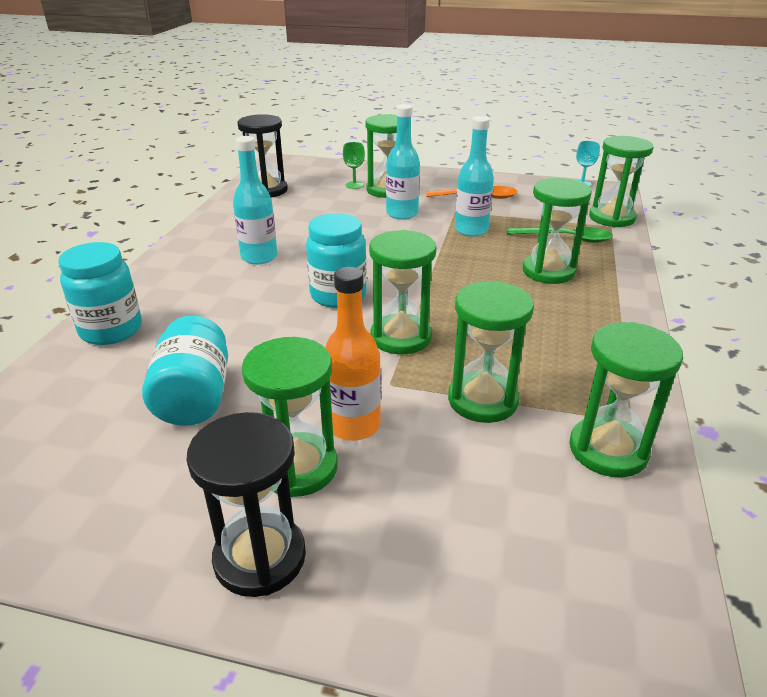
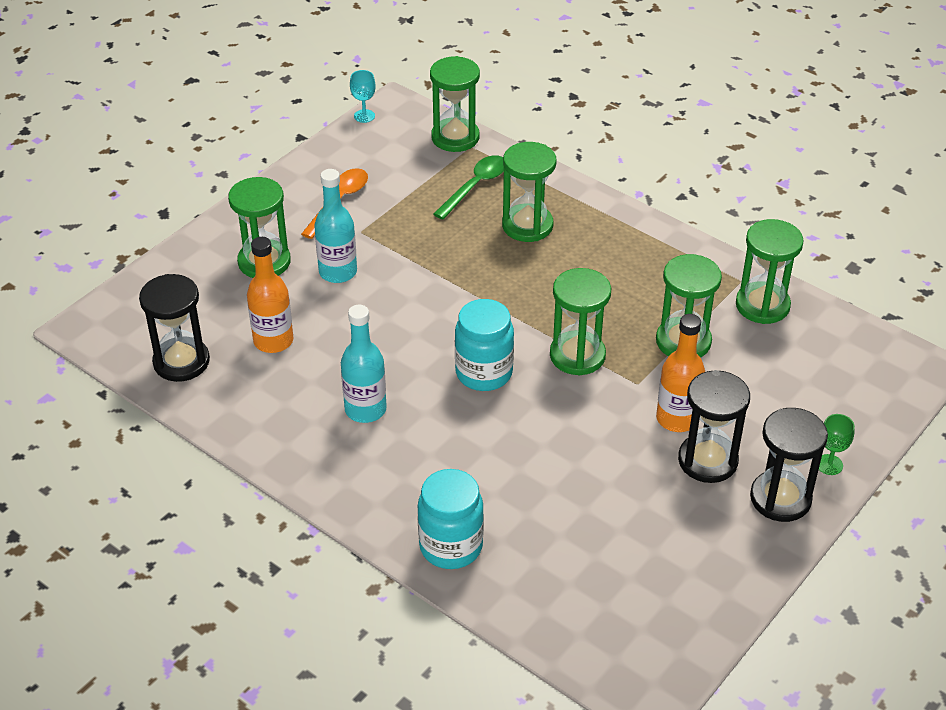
camera: 65 degrees left, 10 degrees up
(194, 397) = (593, 502): turquoise jar -> none
(298, 467) = (707, 460): green hourglass -> black hourglass
(309, 210) = (273, 341): none -> orange bottle
(354, 185) = (227, 283): green goblet -> green goblet (829, 464)
(471, 230) = (413, 238): turquoise bottle -> none

